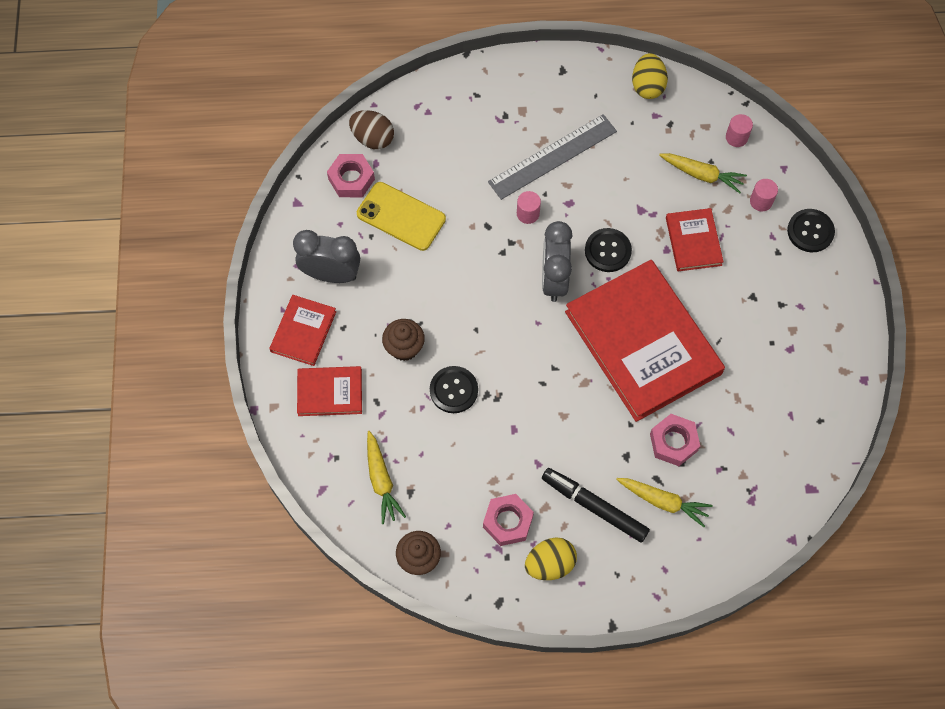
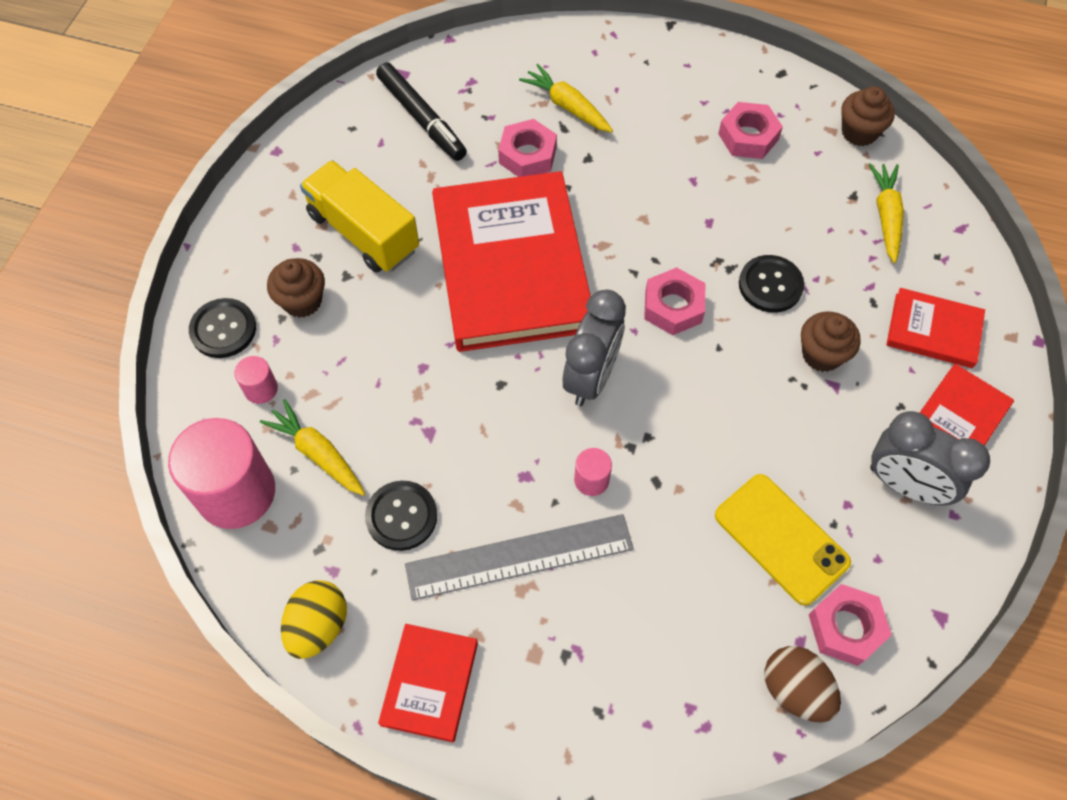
camera: 160 degrees left, 5 degrees down
(517, 349) = (673, 306): none -> pink nut
(550, 564) = (715, 88): yellow egg -> none
(594, 507) = (645, 123): black marker -> black marker (421, 118)
(608, 251) = (502, 391): black button -> black button (401, 516)
(693, 241) = (382, 366): red book -> red book (430, 683)
(736, 137) = (236, 492): pink cylinder -> pink cylinder, size x2.24
(760, 333) = (363, 232): none -> yellow truck
(771, 268) = (302, 301): none -> brown cupcake

